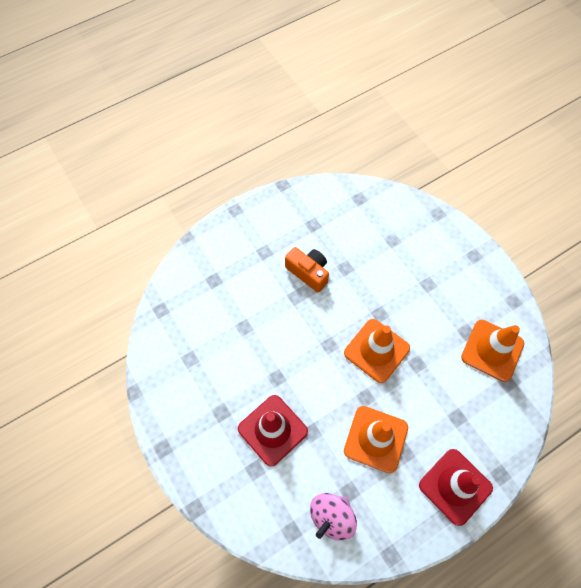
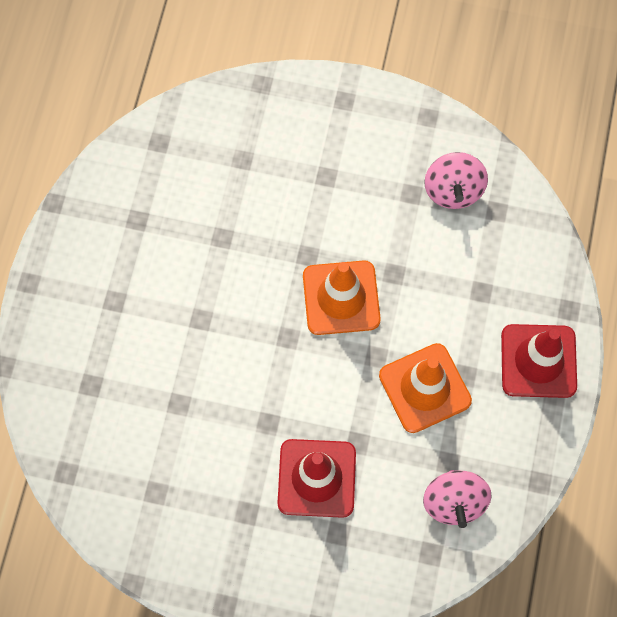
camera: 45 degrees left, 5 degrees up
(308, 272) = (187, 279): orange camera -> none
(492, 350) = (453, 190): orange traffic cone -> pink spinning top

